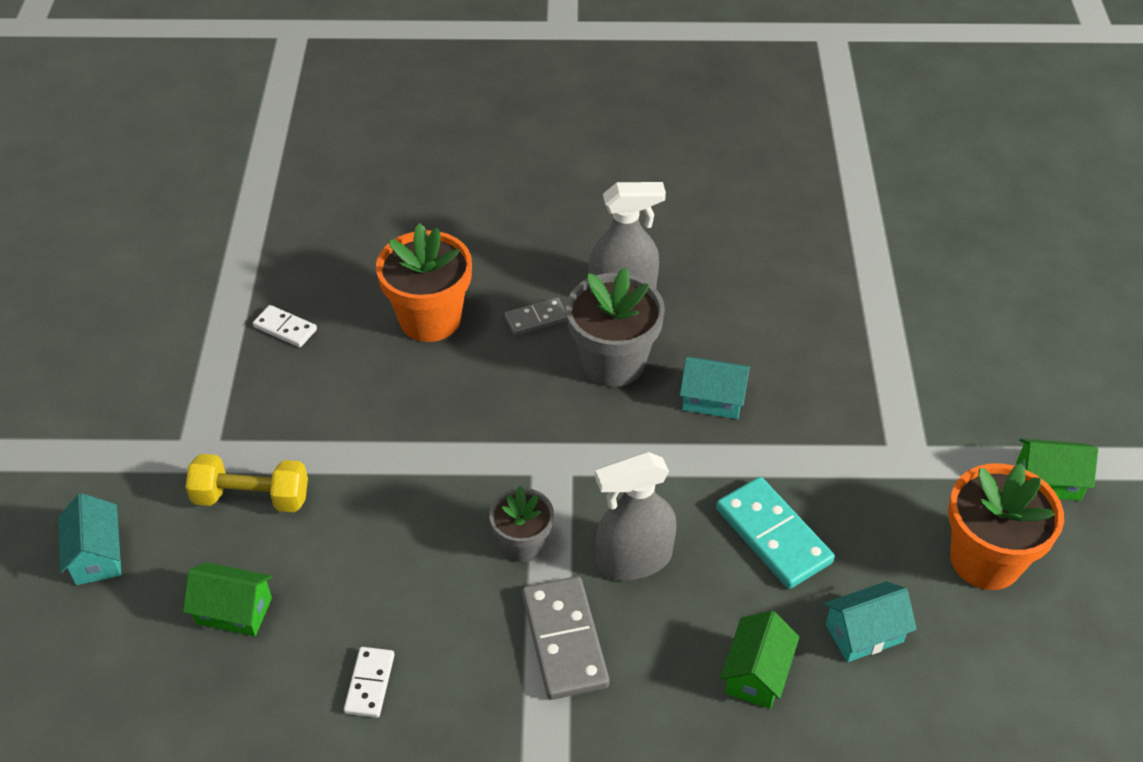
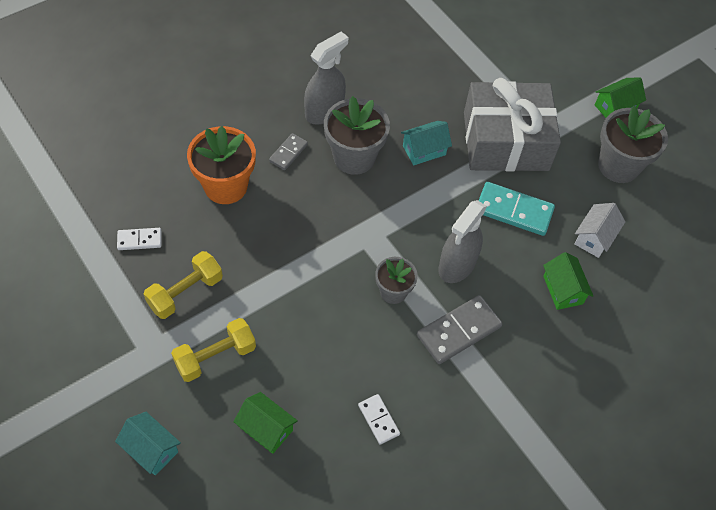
camera: 40 degrees left, 10 degrees up
(234, 611) = (266, 429): green house -> green house turned 60 degrees clockwise
(282, 410) = (185, 292): none -> yellow dumbbell
(565, 640) = (458, 331): grey domino -> grey domino turned 75 degrees counterclockwise
(838, 443) = (505, 141): none -> grey gift
(864, 633) = (594, 238): turquoise house -> white house
(985, 560) = (618, 166): orange flower pot -> grey flower pot

